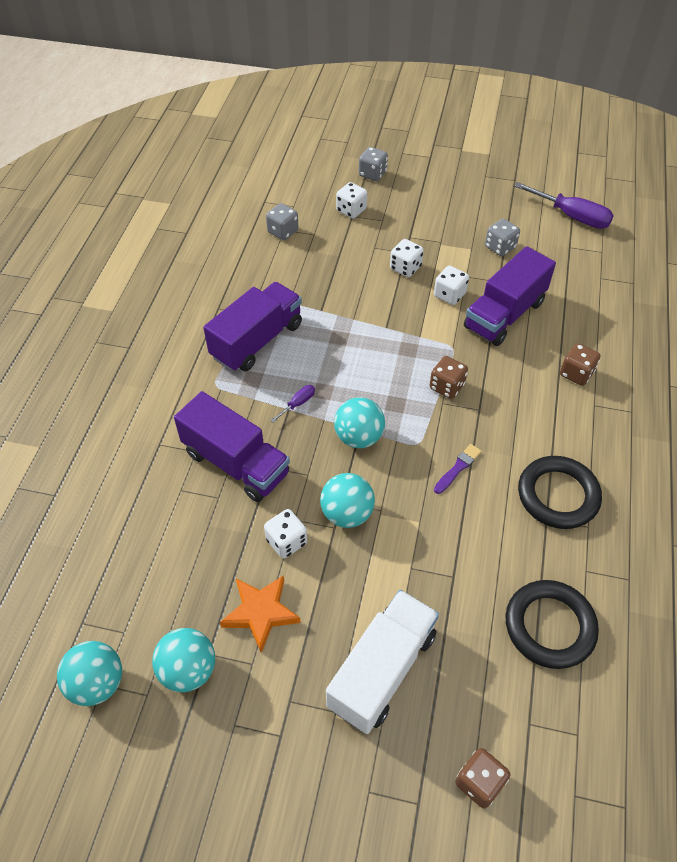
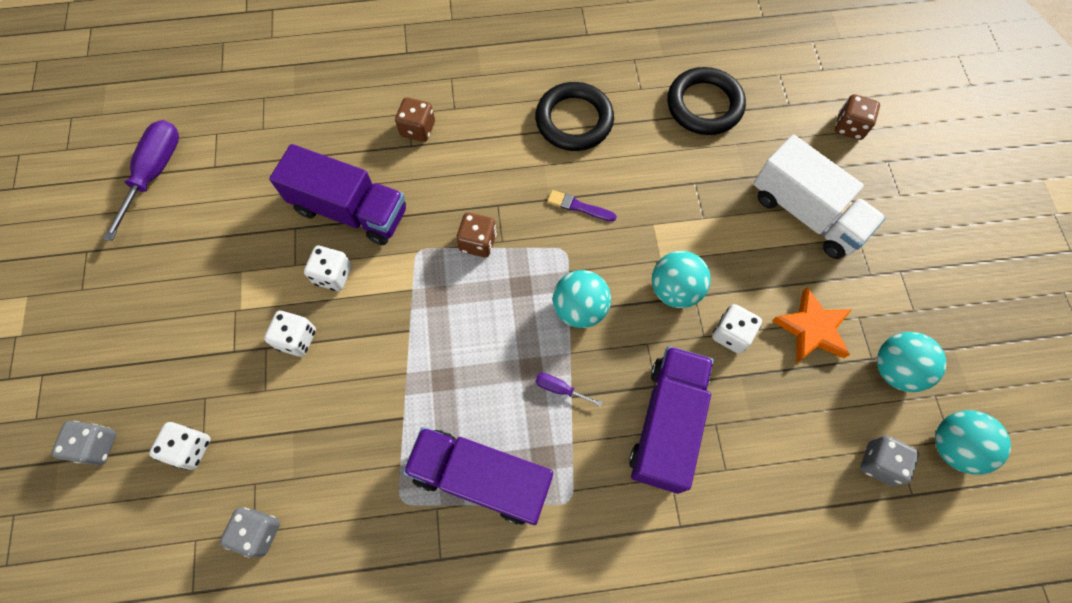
camera: 110 degrees left, 15 degrees up
(382, 670) = (806, 213): white truck -> white truck turned 150 degrees counterclockwise
(500, 247) = (231, 239): grey dice -> grey dice (879, 463)

